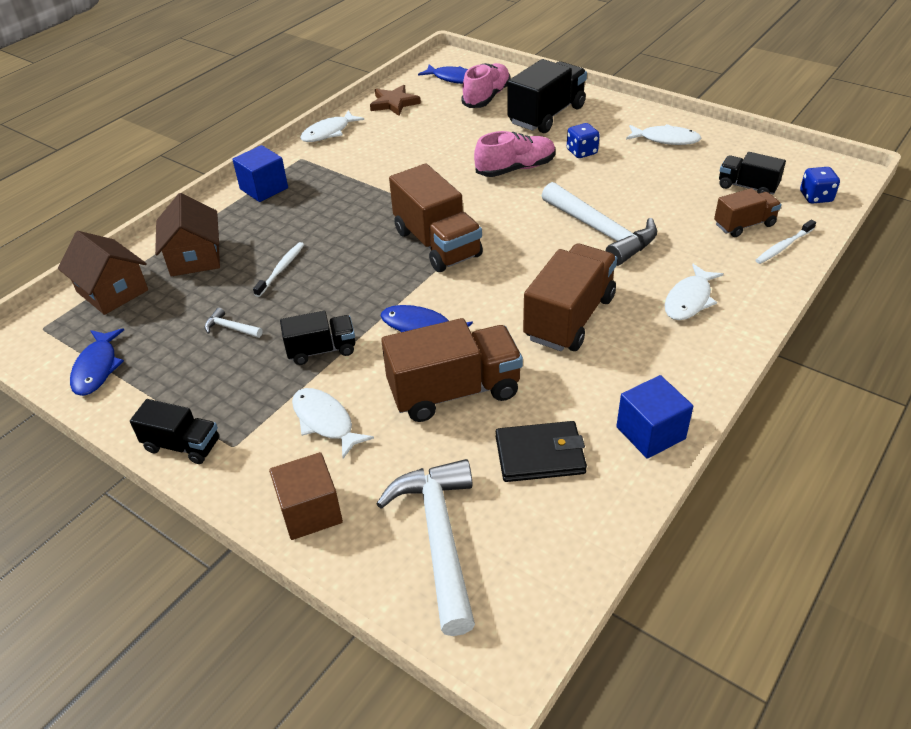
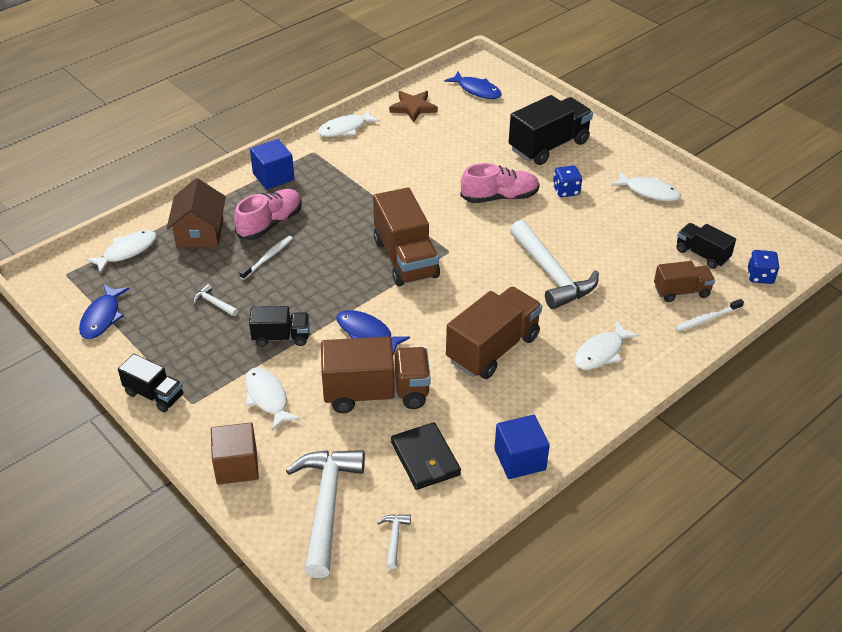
camera: 10 degrees right, 0 degrees up
(112, 291) = (127, 251): brown house -> white fish
(486, 97) = (500, 116): pink shoe -> pink shoe (270, 224)
(538, 561) = (394, 538): none -> white hammer
(540, 455) = (425, 459): black wallet -> black wallet turned 60 degrees clockwise

